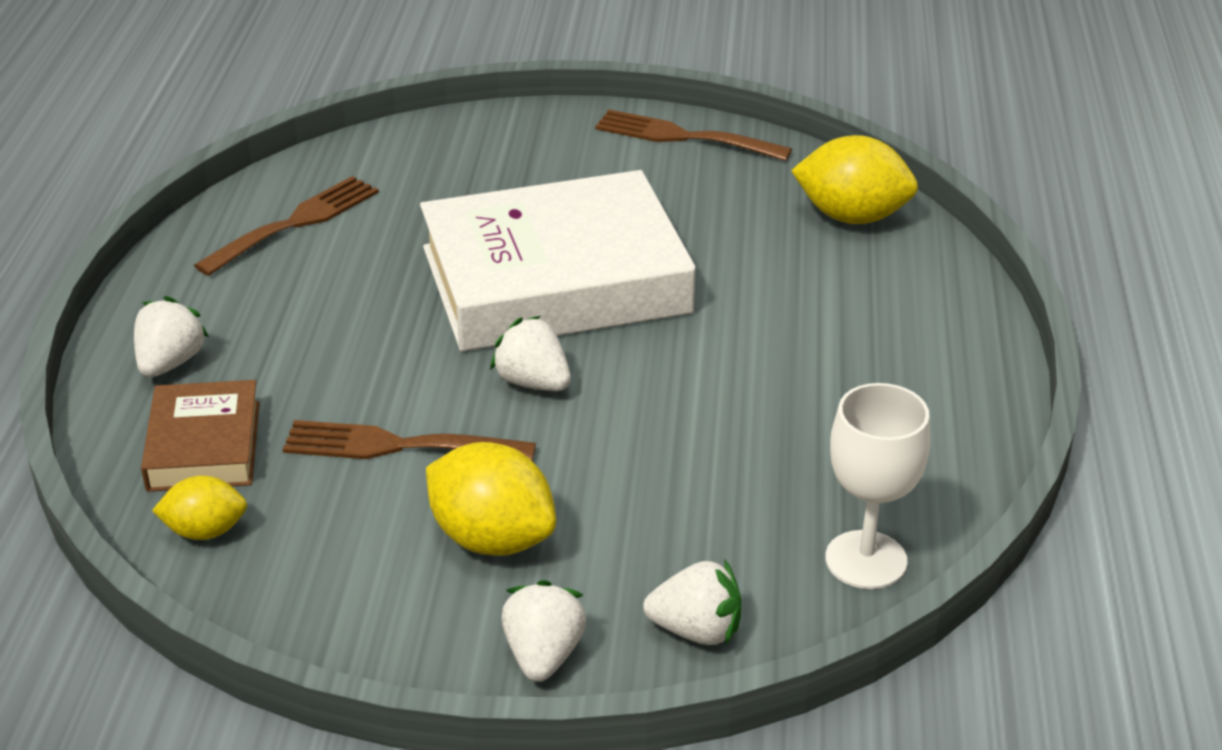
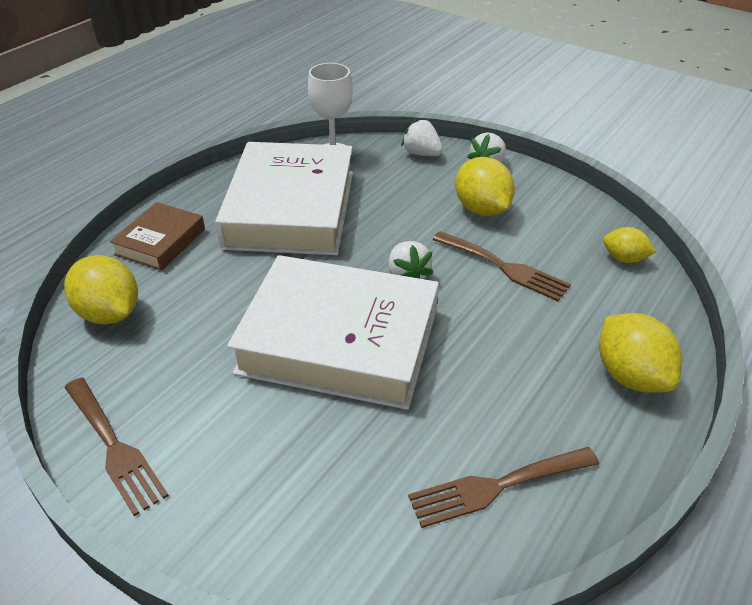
camera: 150 degrees left, 5 degrees up
(170, 363) = (630, 376): white strawberry -> yellow lemon
(204, 446) = (616, 306): brown book -> brown book (160, 242)
(806, 419) = (291, 209): none -> white book

